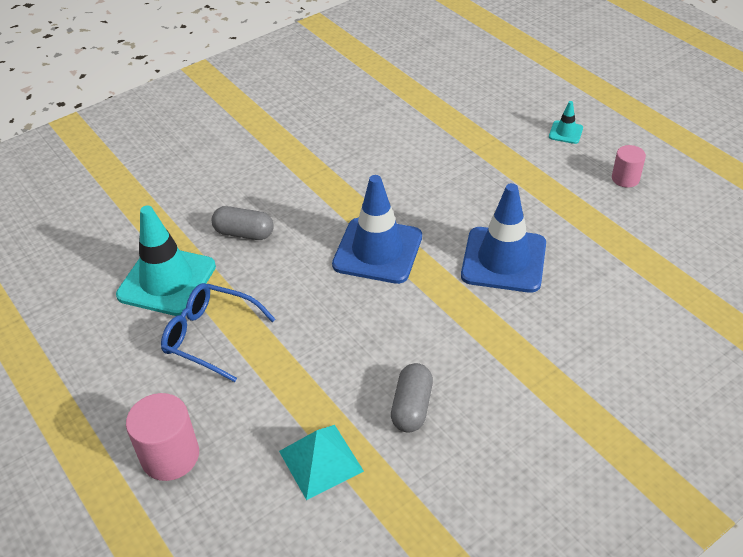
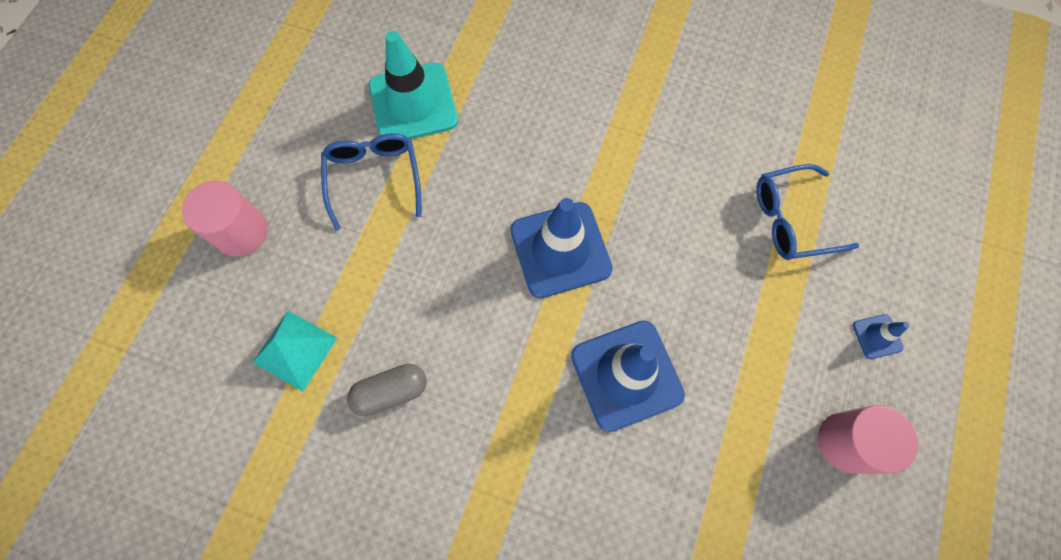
camera: 55 degrees right, 25 degrees up
(244, 233) = (507, 123): grey capsule -> none
(456, 129) = (791, 220): none -> blue glasses
(565, 132) = (877, 336): turquoise traffic cone -> blue traffic cone
(625, 178) = (846, 442): pink cylinder -> pink cylinder, size x1.62

